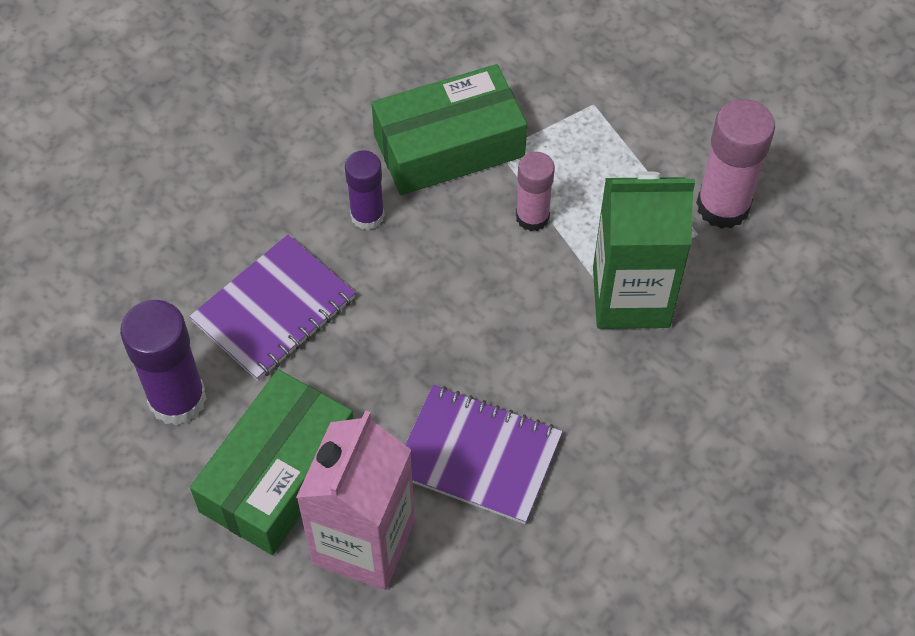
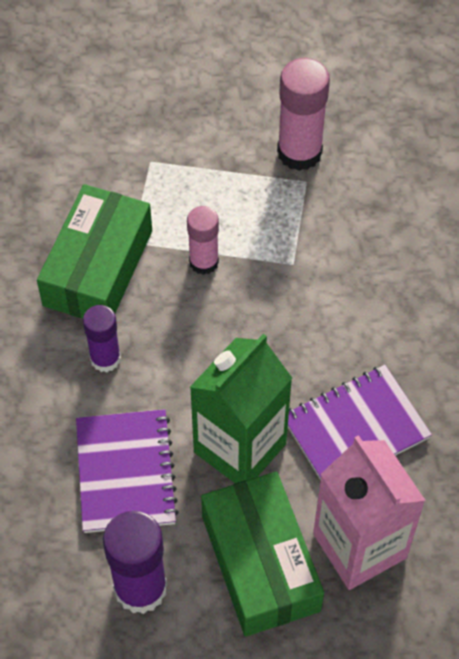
camera: 50 degrees left, 0 degrees up
(631, 297) = (318, 253): green carton -> green carton (240, 448)

